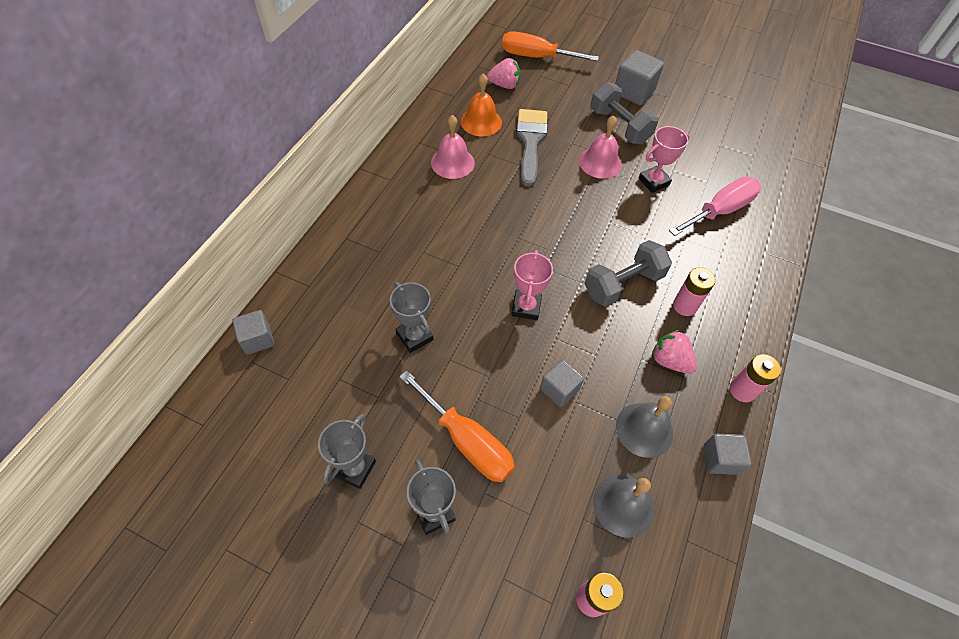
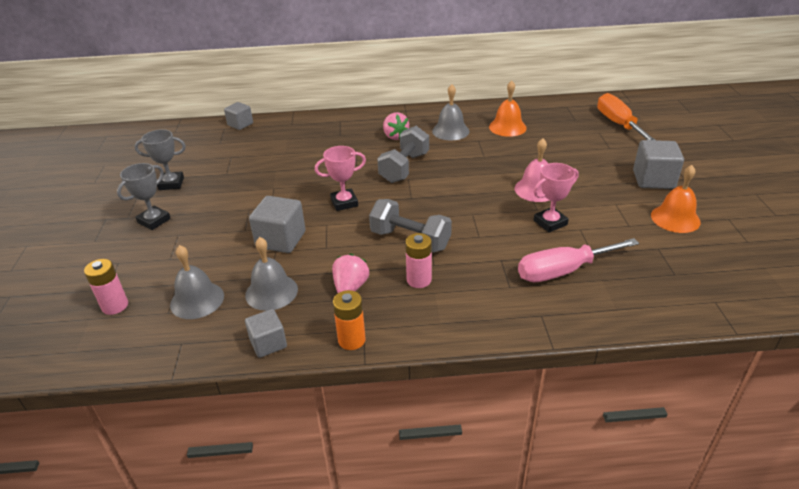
camera: 65 degrees right, 20 degrees down
(414, 336) = (282, 169): grey trophy -> none
(452, 162) = (450, 131): pink bell -> grey bell
(467, 441) = (213, 215): orange screwdriver -> none
(504, 85) = (562, 123): pink strawberry -> pink strawberry (395, 136)
(530, 141) = (515, 152): grey brush -> none
(559, 389) = (281, 240): grey cube -> grey cube, size x1.56
(619, 126) = (595, 185): grey dumbbell -> grey dumbbell (404, 168)
(653, 182) = (550, 222): pink trophy -> pink trophy turned 60 degrees counterclockwise
(690, 114) = (675, 218): none -> orange bell
(720, 210) = (563, 271): pink screwdriver -> pink screwdriver turned 135 degrees clockwise
(742, 390) = (351, 340): pink battery -> orange battery

